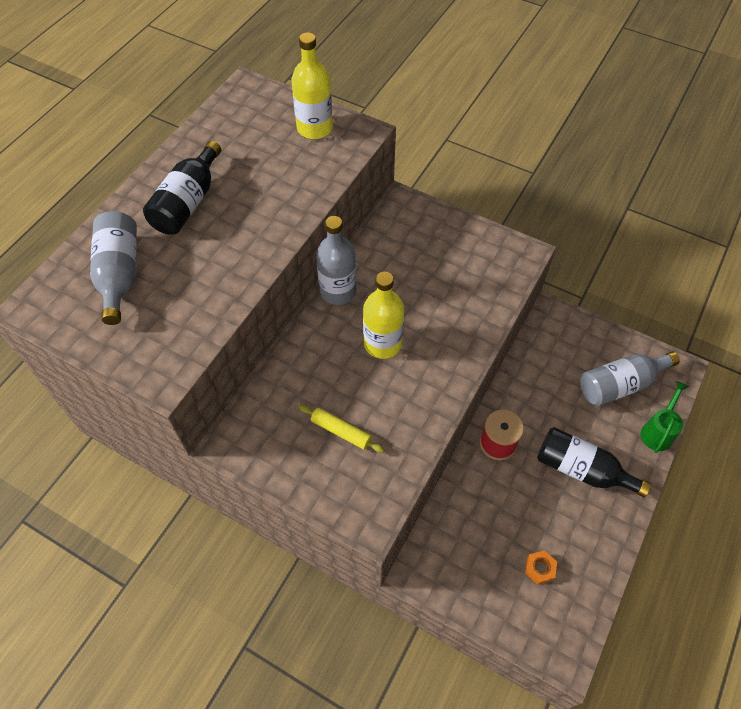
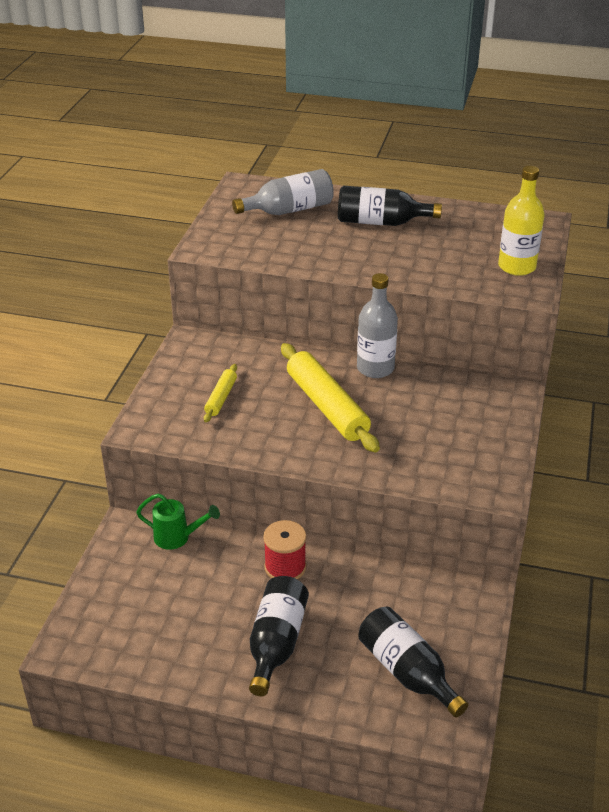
camera: 75 degrees right, 20 degrees down
(382, 343) = (326, 406): yellow bottle -> yellow rolling pin
(539, 568) = (150, 619): orange nut -> none
(620, 384) = (407, 672): grey bottle -> black bottle
(658, 431) = (353, 716): green watering can -> green watering can (177, 537)

